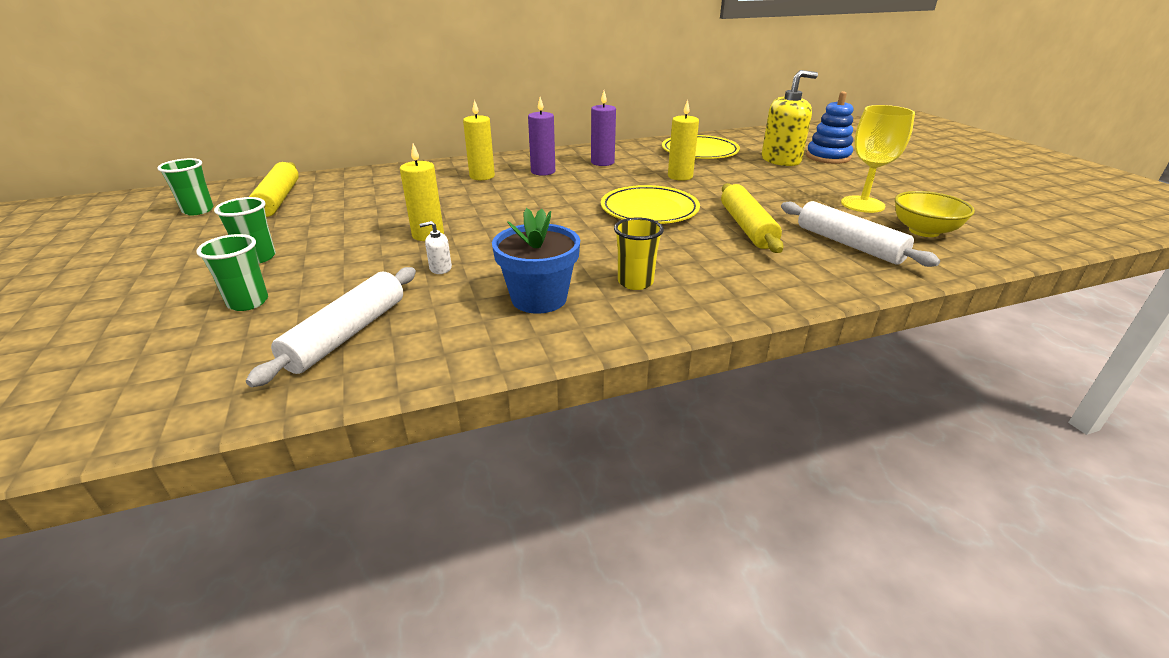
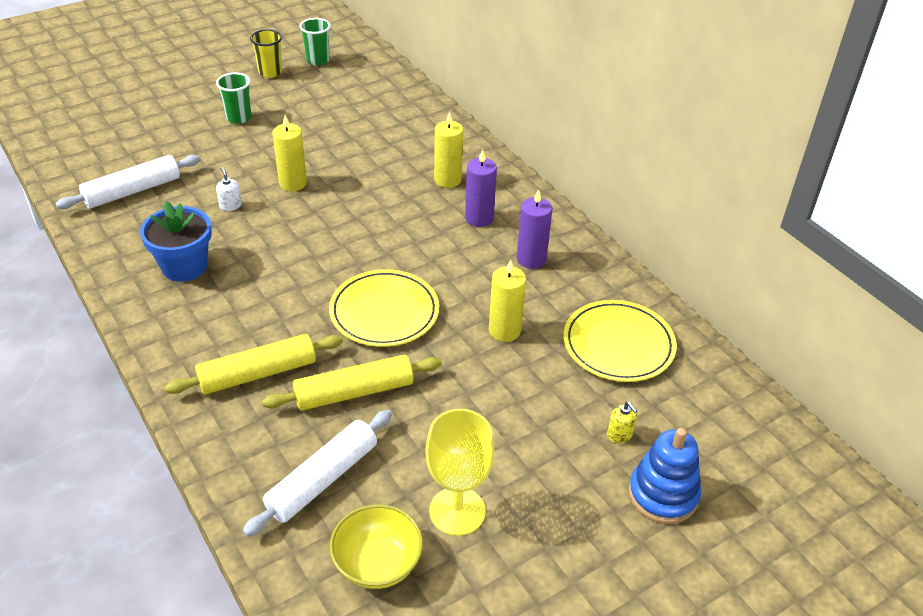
camera: 75 degrees right, 10 degrees up
(248, 302) = (172, 138): green cup -> none
(278, 199) = (350, 86): yellow rolling pin -> yellow rolling pin (258, 373)
(347, 334) = (132, 191): white rolling pin -> white rolling pin turned 45 degrees counterclockwise
(635, 282) = (216, 317): yellow cup -> yellow cup (270, 72)
(781, 160) = (620, 434): yellow soap dispenser -> yellow soap dispenser, size x0.41

